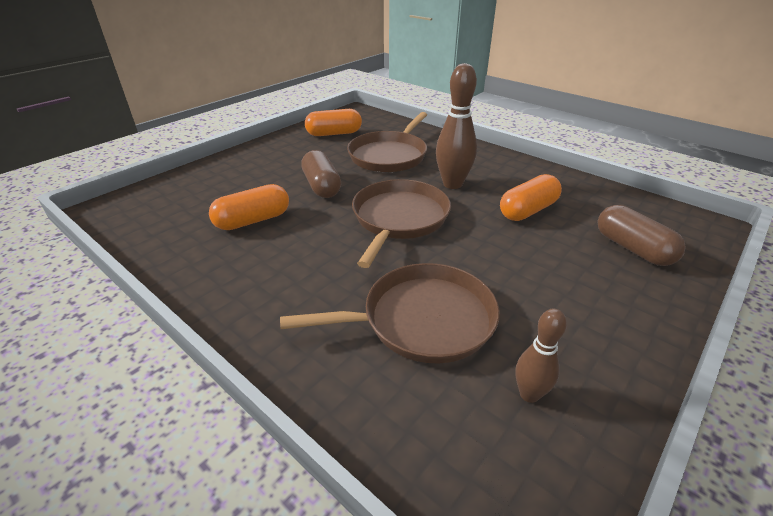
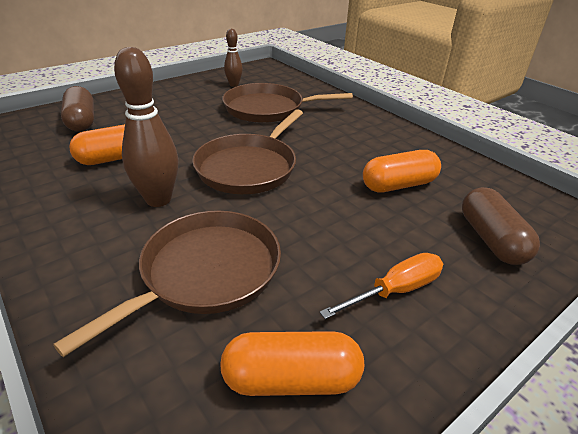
camera: 170 degrees left, 0 degrees up
(281, 160) = (395, 290): none -> orange screwdriver
(322, 186) = (325, 220): brown capsule -> brown capsule (491, 239)

